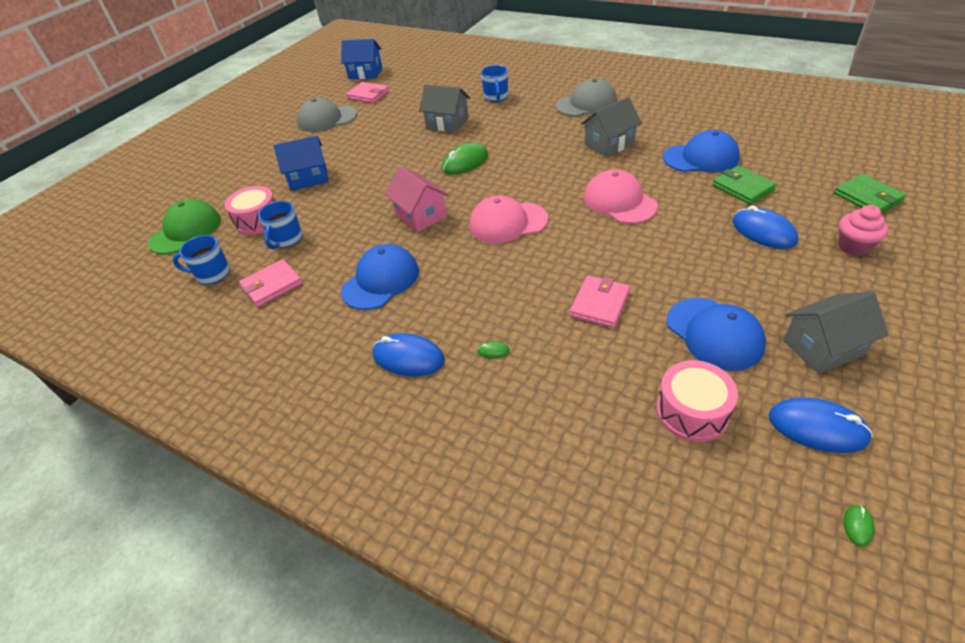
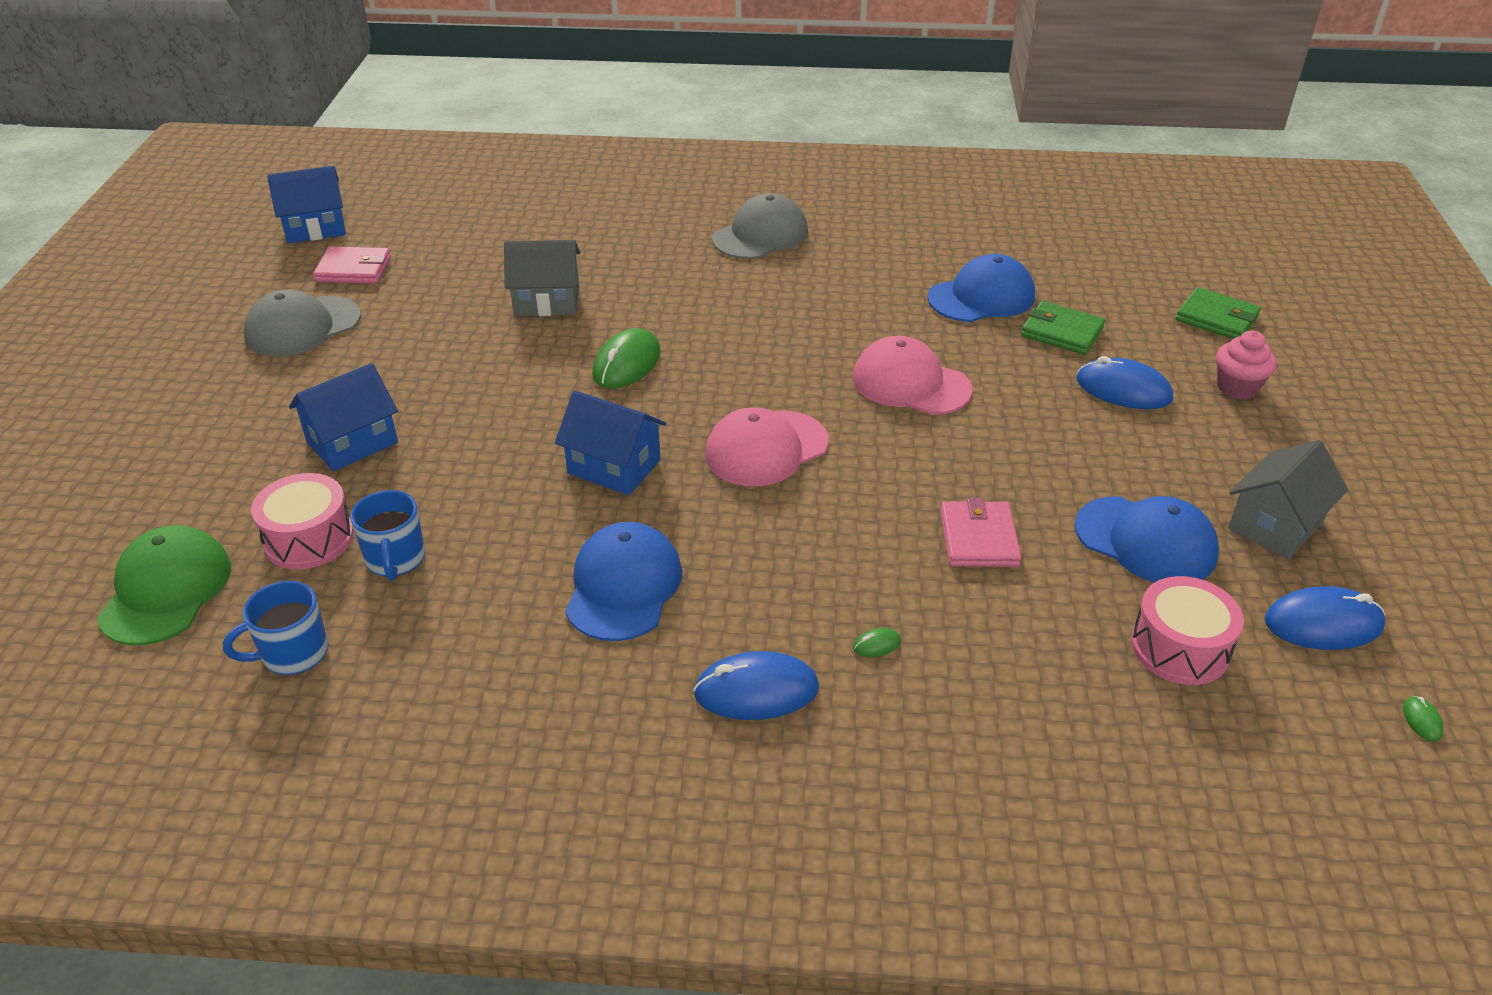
camera: 30 degrees left, 5 degrees down
(272, 285) = (430, 643): pink wallet -> none
(420, 215) = (614, 467): pink house -> blue house
(496, 97) = (601, 243): blue mug -> none
(609, 144) = (839, 297): grey house -> none

